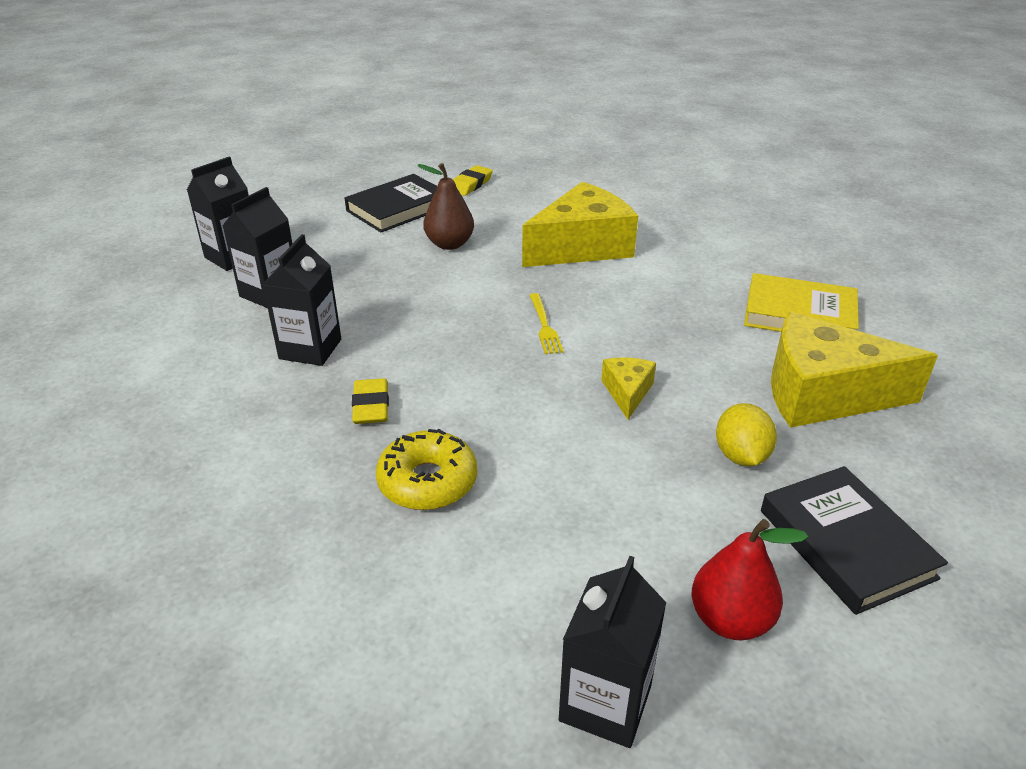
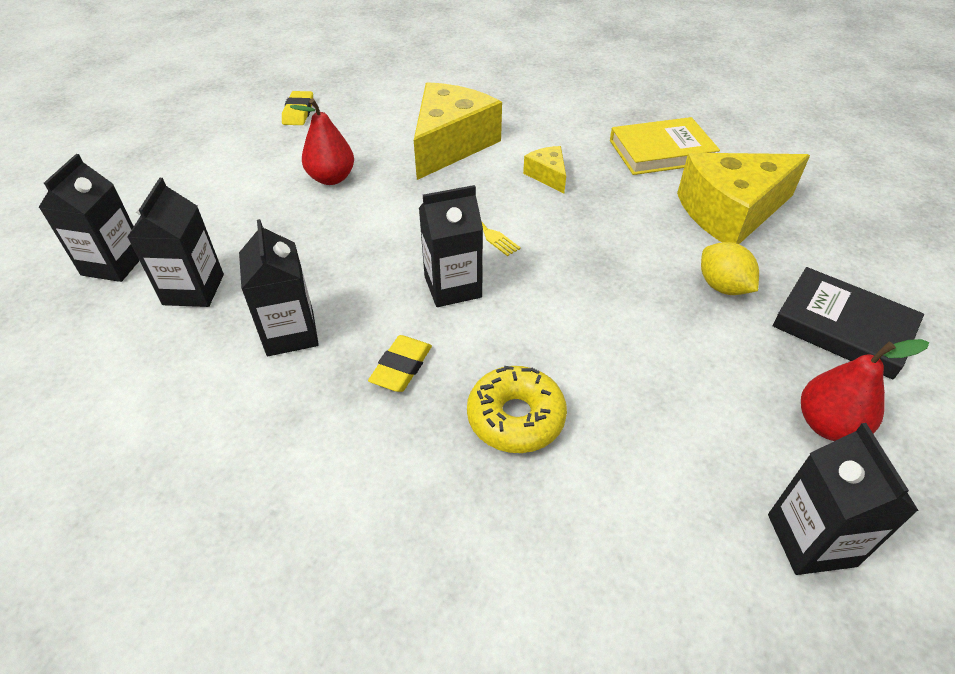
camera: 30 degrees left, 10 degrees up
(371, 406) = (401, 367): yellow eraser -> yellow eraser turned 60 degrees clockwise
(398, 208) = (249, 156): black book -> none
(449, 244) = (331, 178): brown pear -> red pear
(472, 361) = (453, 287): none -> black carton
(627, 392) = (600, 266): yellow cheese -> yellow cheese (548, 176)

